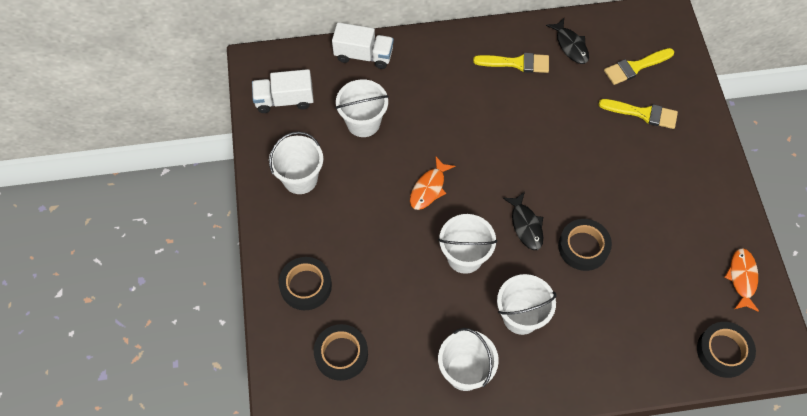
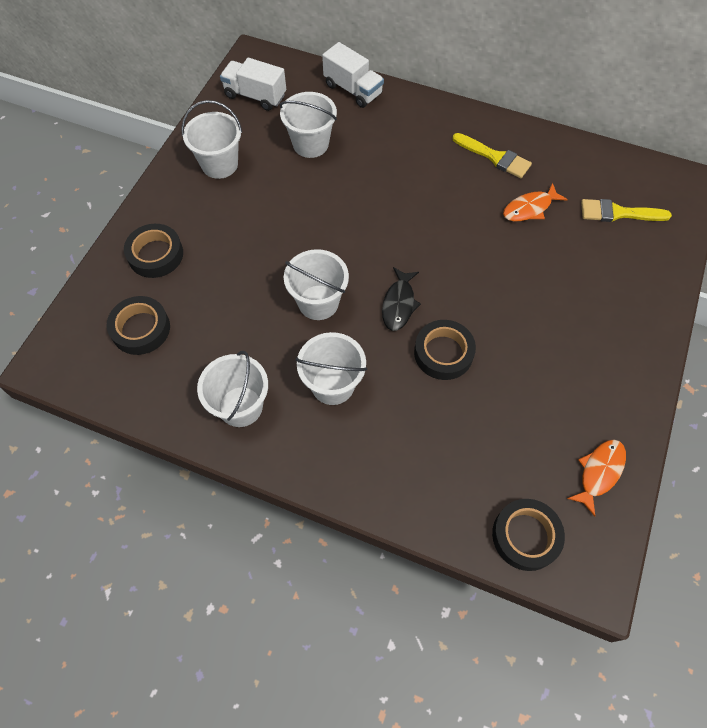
camera: 30 degrees right, 0 degrees up
(429, 188) = (329, 226): orange fish -> orange fish (529, 208)
(570, 45) = (562, 165): black fish -> none
(643, 113) = (596, 259): yellow brush -> none

